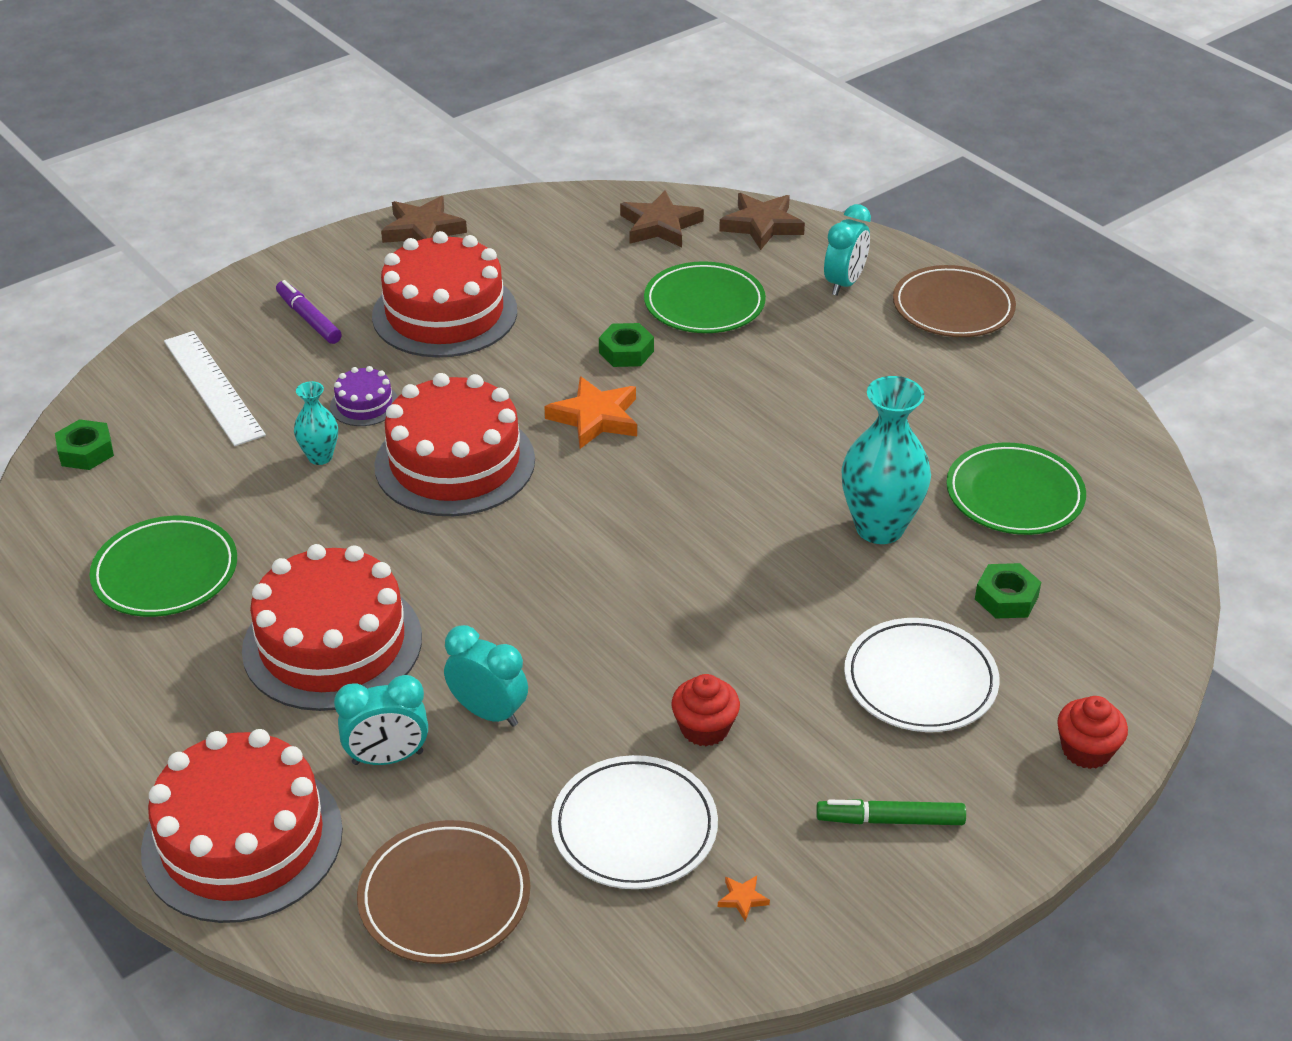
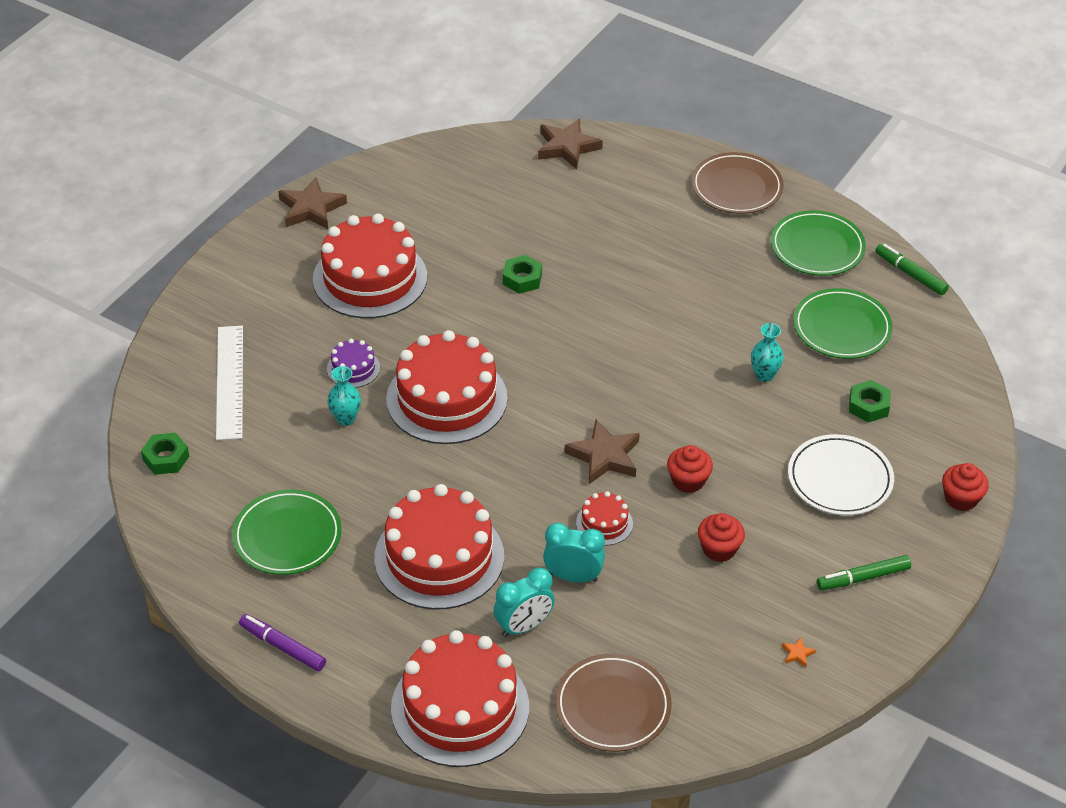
camera: 20 degrees left, 5 degrees up
(213, 387) = (230, 382): white ruler -> white ruler turned 45 degrees clockwise
(309, 319) = (268, 307): purple marker -> purple marker (283, 647)
(568, 656) = (604, 523): none -> red cake
(595, 418) = (528, 338): orange star -> none
(634, 827) = (708, 627): white plate -> none
(660, 225) = (491, 164): brown star -> brown star (604, 456)
(704, 303) = (558, 225): green plate -> green plate (817, 247)
(708, 631) = (688, 481): none -> red cupcake
(844, 283) = (651, 185): turquoise clock -> none
(879, 528) = (764, 375): turquoise vase -> turquoise vase, size x0.52
(1141, 451) = (910, 274): none -> green marker

